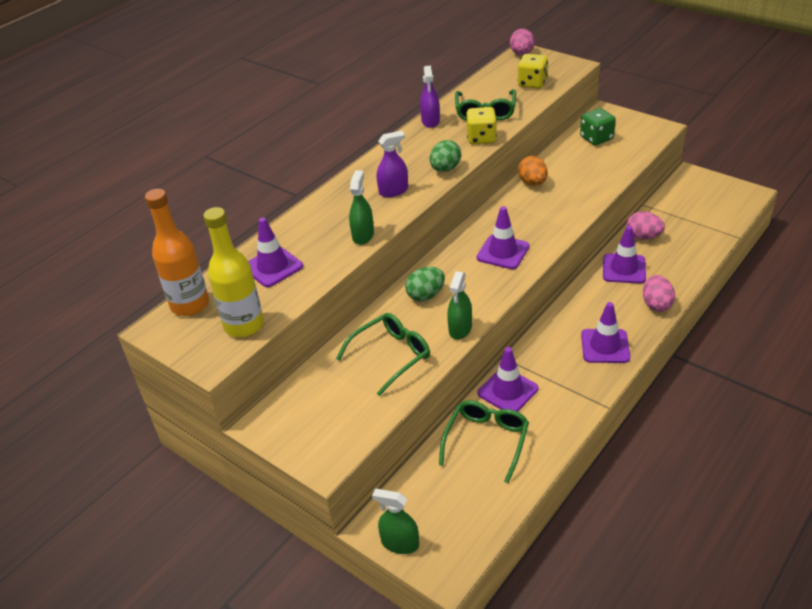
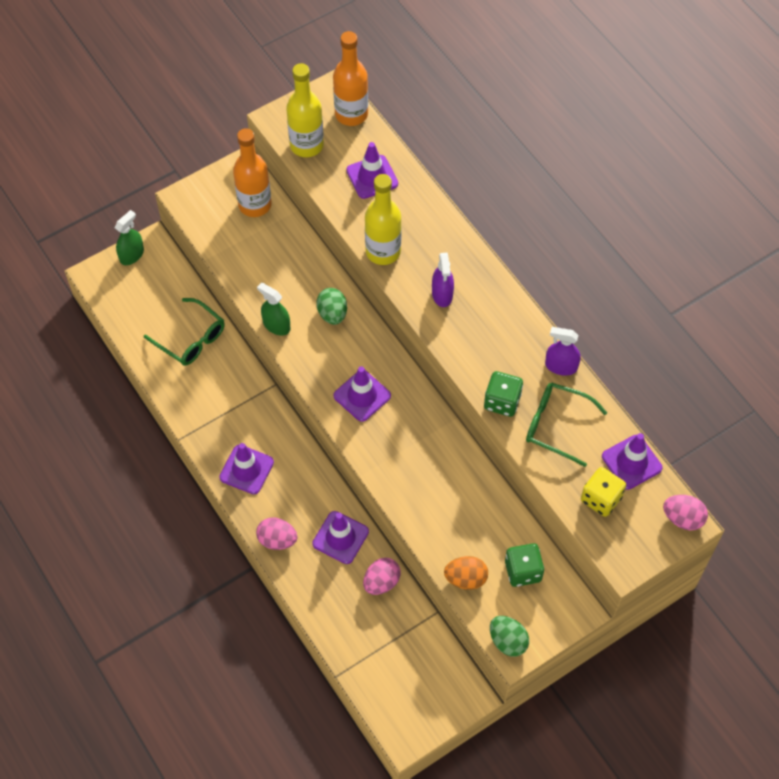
camera: 105 degrees right, 20 degrees up
(313, 395) = (255, 205): none -> orange bottle
(363, 235) = (383, 252): green spray bottle -> yellow bottle
(390, 356) = (270, 266): green glasses -> none
(445, 169) = (459, 349): green egg -> green egg (507, 641)
(481, 138) = (502, 401): yellow dice -> green dice
(507, 391) = (234, 373): purple traffic cone -> purple traffic cone (631, 462)
(532, 183) = (464, 468): orange egg -> orange egg (465, 578)

